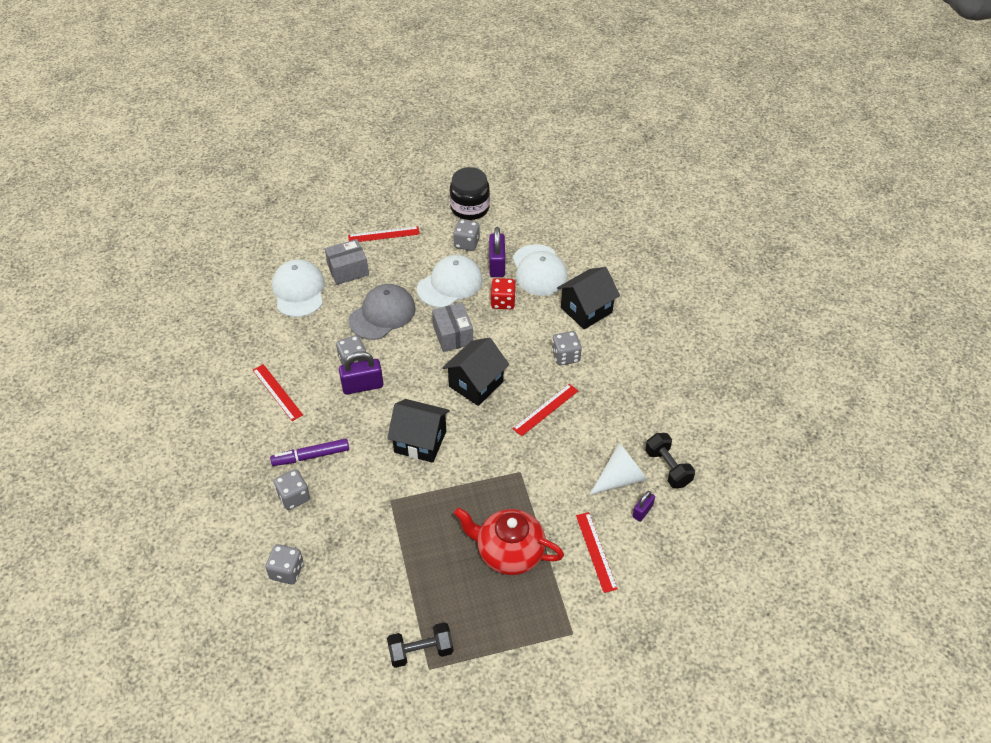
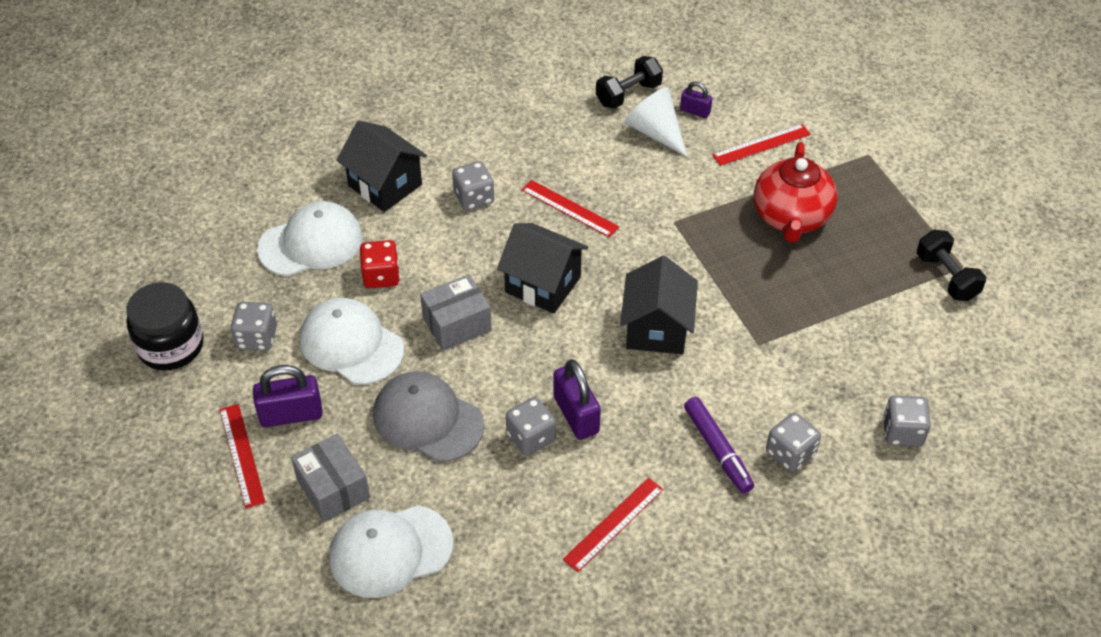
camera: 100 degrees left, 0 degrees up
(497, 265) = (303, 293): purple padlock -> purple padlock (291, 415)

